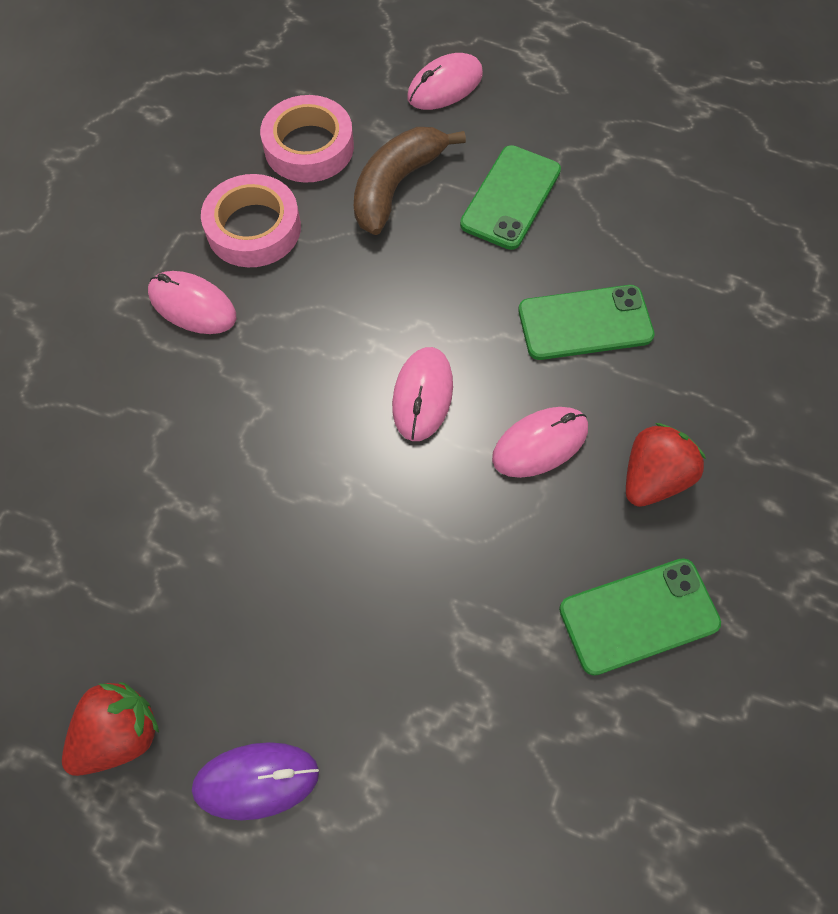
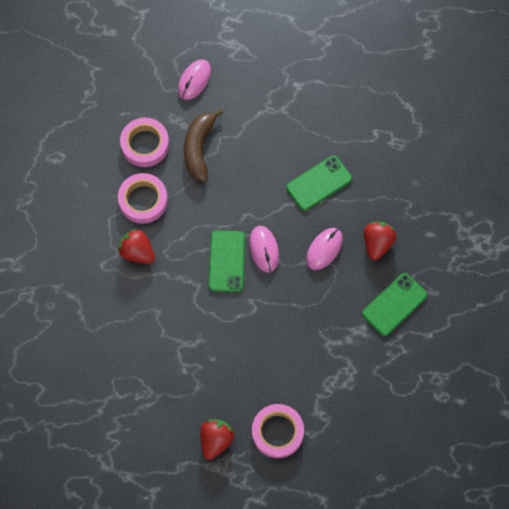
camera: 25 degrees left, 5 degrees up
(192, 306) = (137, 252): pink mouse -> red strawberry
(256, 780) = (277, 432): purple mouse -> pink tape
(511, 198) = (256, 131): green phone -> green phone (227, 261)

